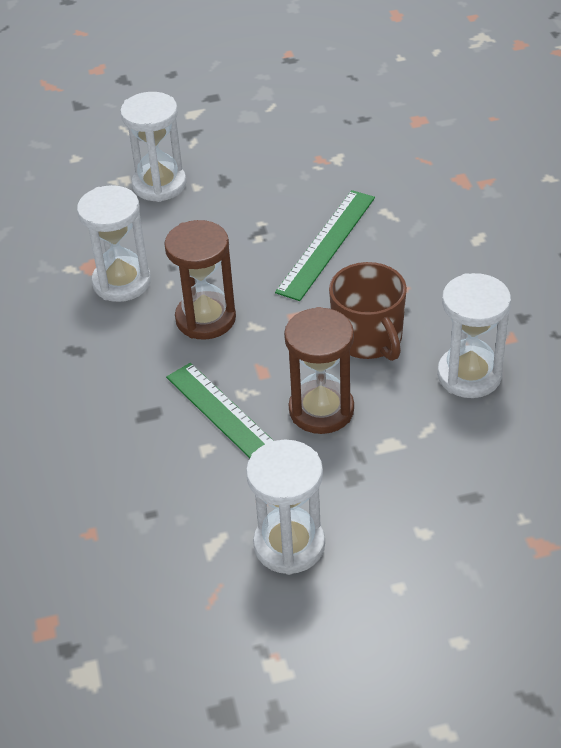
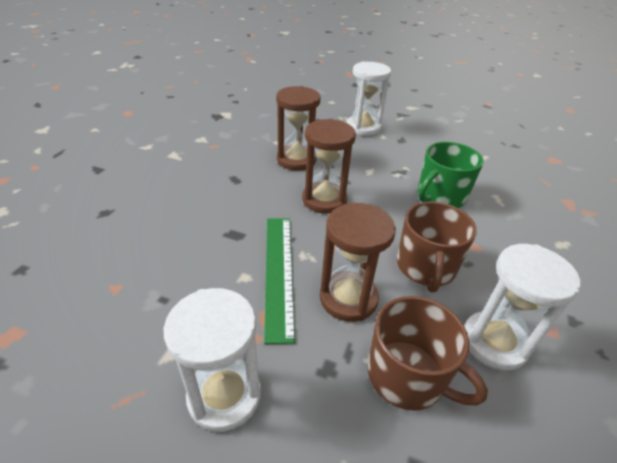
camera: 30 degrees right, 5 degrees down
(122, 282) = (296, 160): white hourglass -> brown hourglass
(327, 244) = (440, 196): green ruler -> green mug
(419, 443) = (407, 376): none -> brown mug

